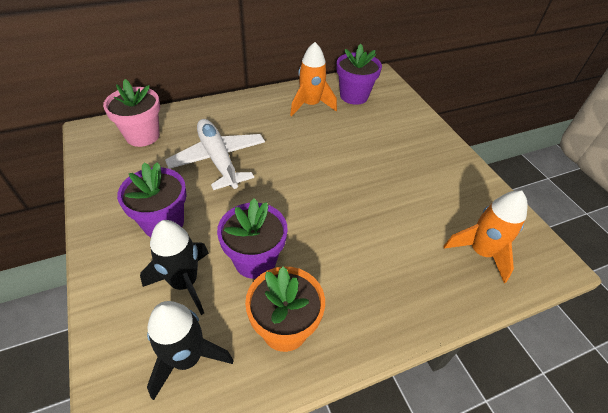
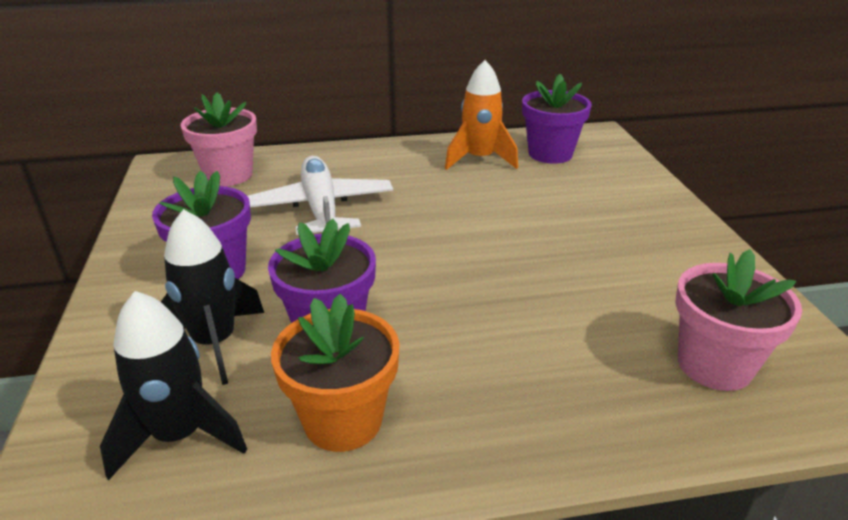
camera: 15 degrees right, 15 degrees down
(480, 252) = (714, 365): orange rocket -> pink flower pot

